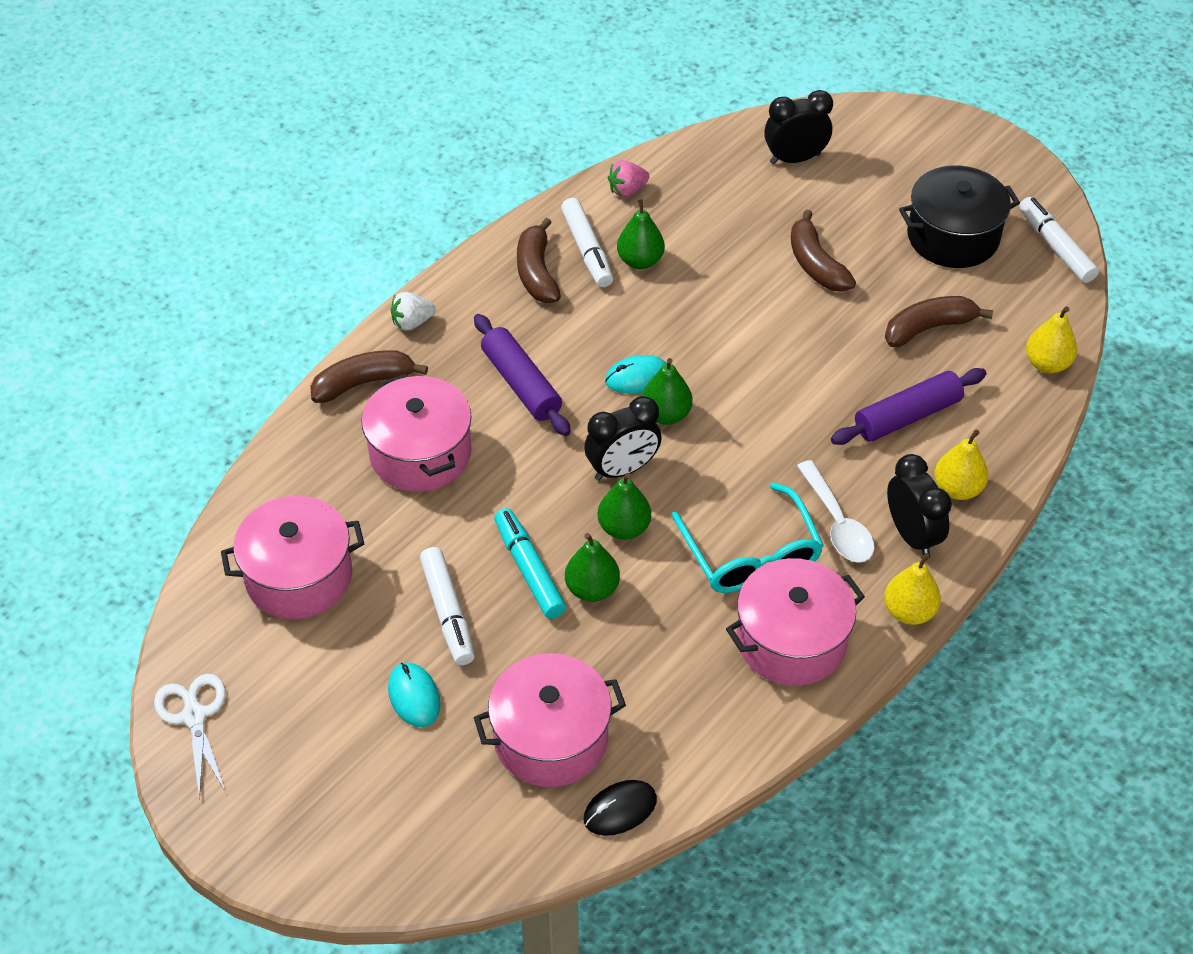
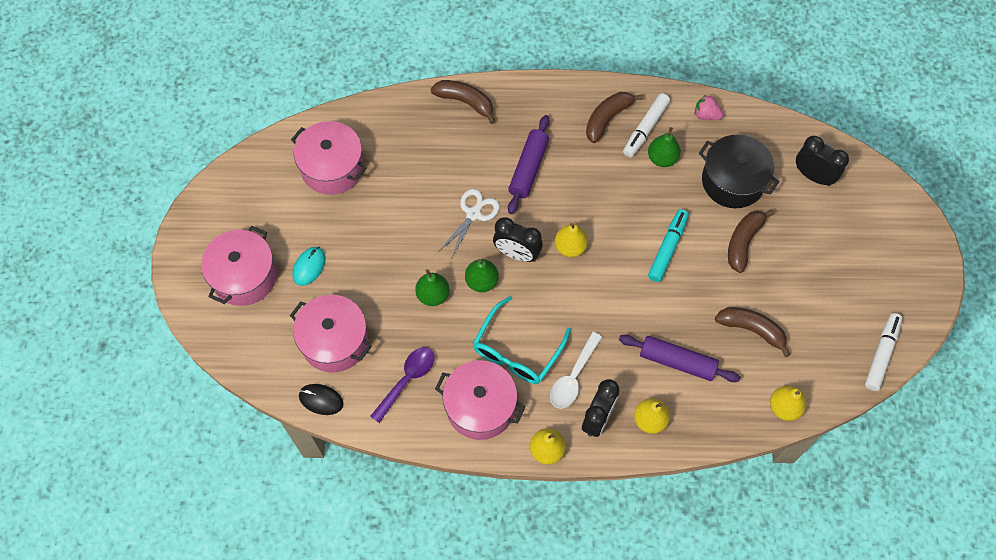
camera: 50 degrees right, 15 degrees up
(194, 716) = (226, 189): white scissors -> white scissors (473, 214)
(412, 322) = (522, 91): white strawberry -> none
(420, 453) = (446, 160): pink pot -> pink pot (244, 276)
(448, 612) = (366, 244): white marker -> none
(529, 569) = (420, 259): turquoise marker -> turquoise marker (667, 248)
(637, 377) = (582, 216): turquoise mouse -> none
(666, 414) = (570, 247): green pear -> yellow pear
(683, 694) = (407, 380): none -> purple spoon
(952, 237) = (834, 296): black pot -> black pot (733, 181)

